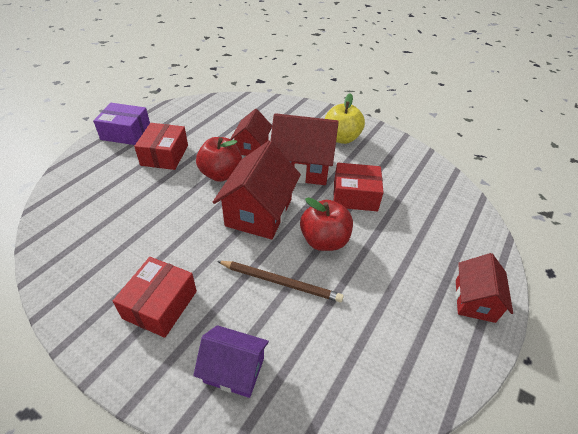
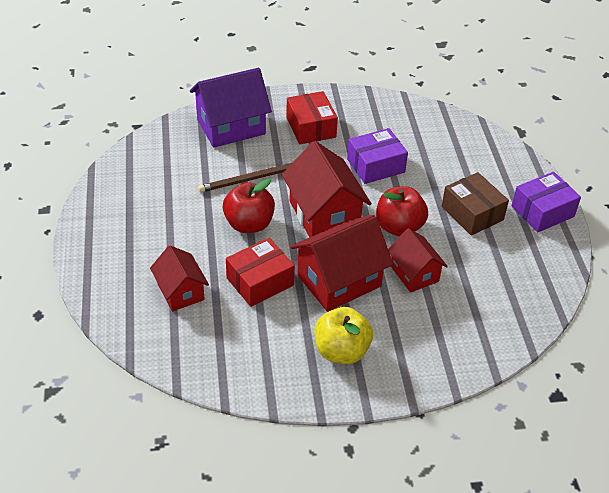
camera: 140 degrees right, 0 degrees up
(164, 155) = (472, 213): red box -> brown box
(167, 225) = (375, 166): none -> purple box
(234, 370) = (231, 127): purple house -> purple house, size x1.63
(474, 300) = (100, 247): red house -> red house (180, 292)

